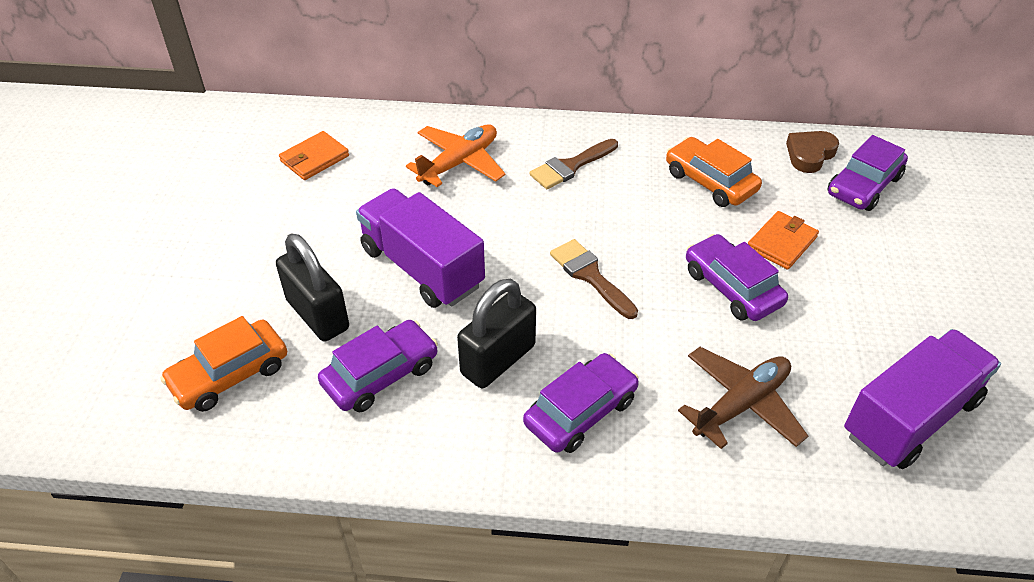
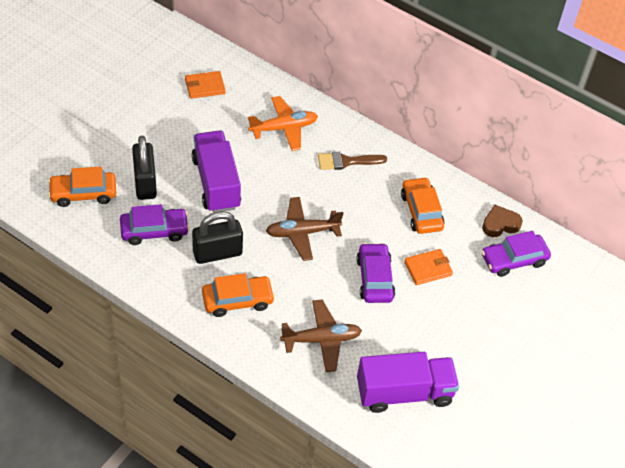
camera: 25 degrees right, 5 degrees up
(580, 412) = (237, 300): purple car -> orange car
(590, 276) = (302, 233): brown brush -> brown plane

